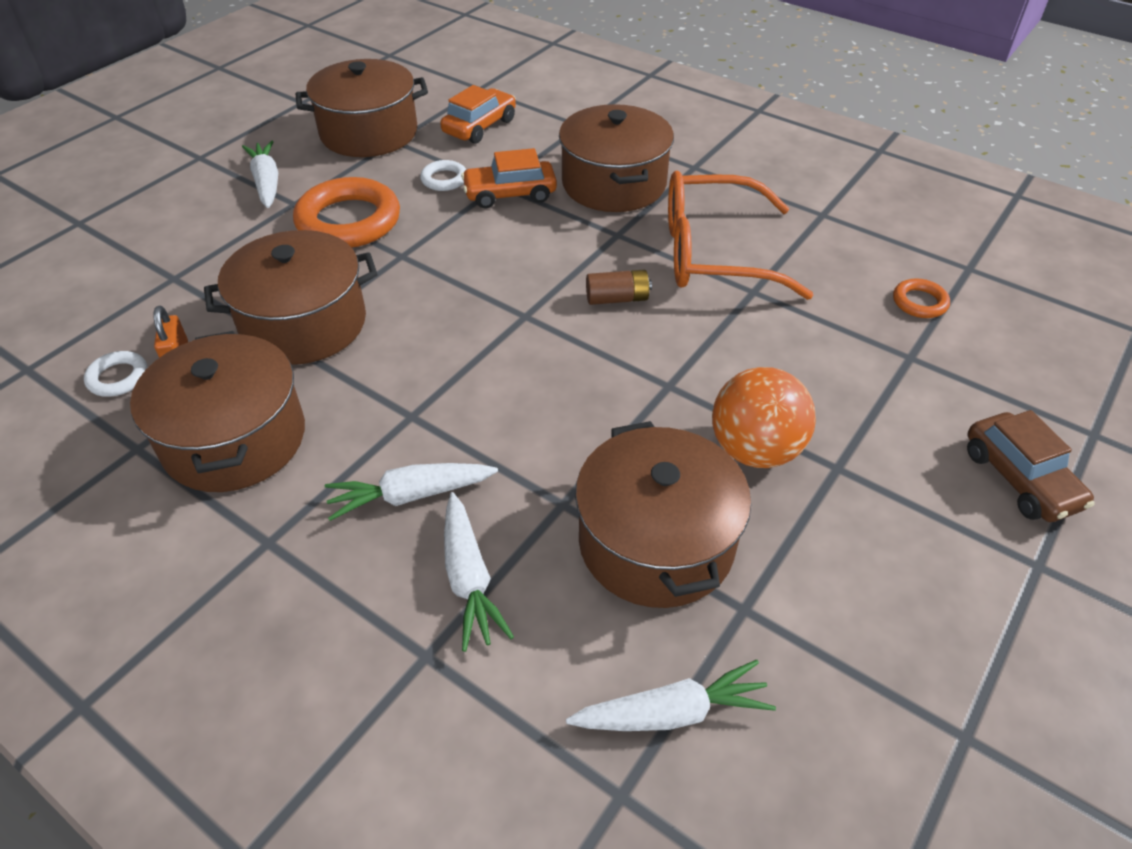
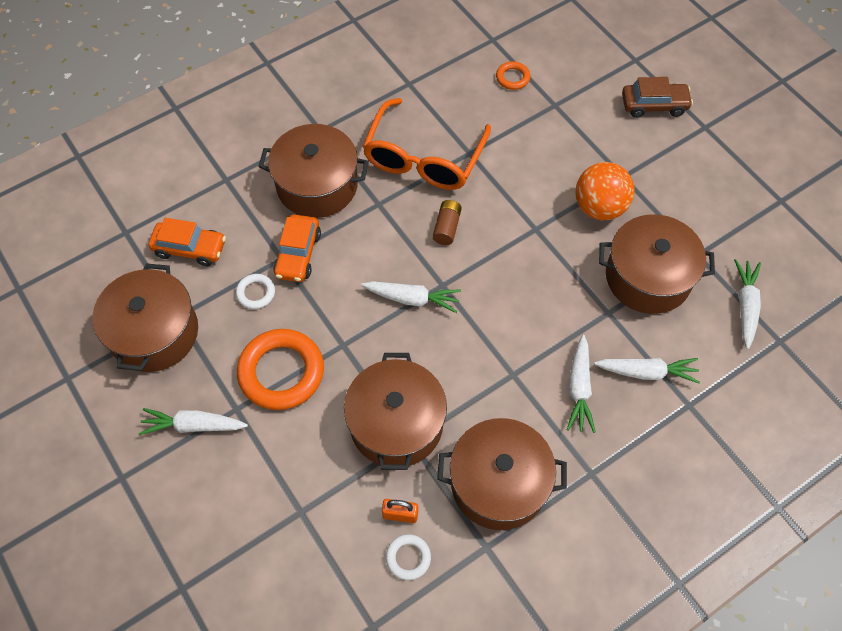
camera: 70 degrees left, 15 degrees up
(480, 126) = (190, 248): orange car -> orange car turned 135 degrees clockwise
(490, 294) = (412, 299): none -> white carrot

